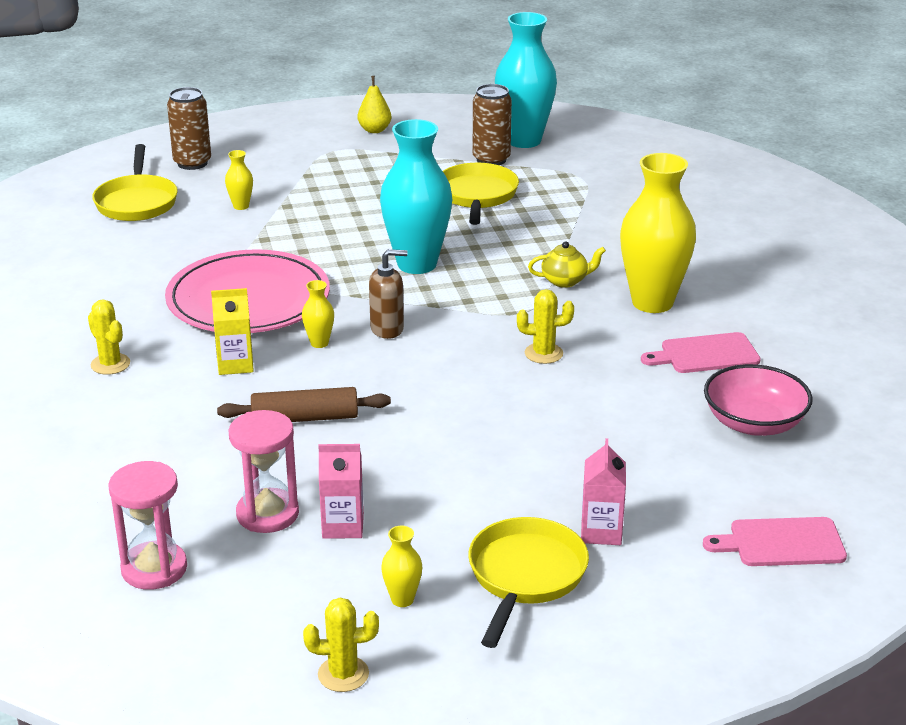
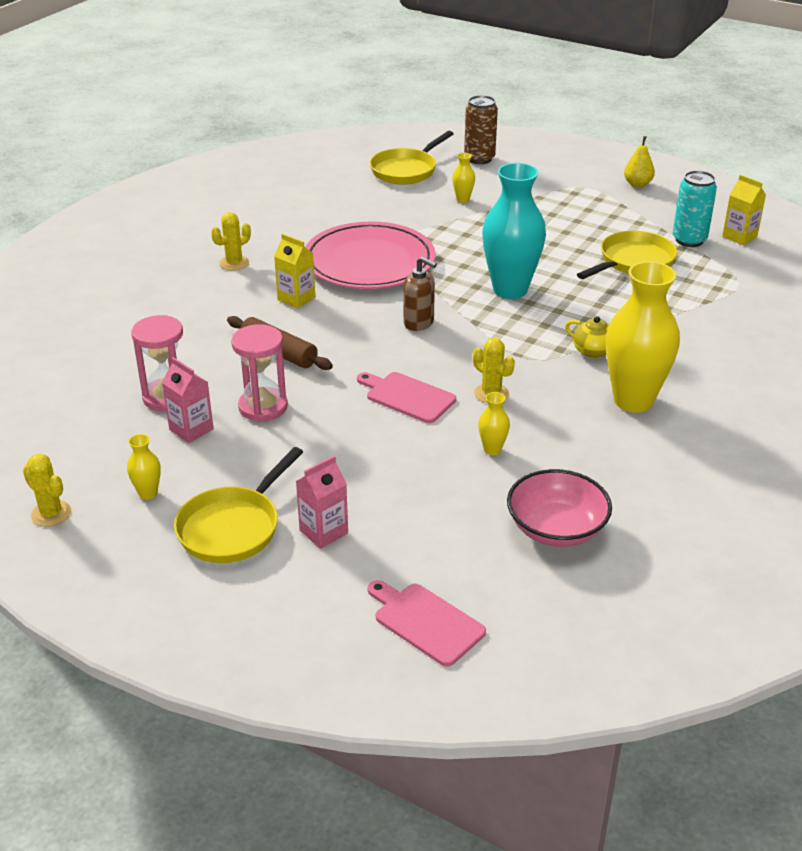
camera: 45 degrees right, 5 degrees up
(110, 364) = (234, 263): yellow cactus -> yellow cactus turned 45 degrees clockwise
(154, 569) = (68, 392): pink hourglass -> pink hourglass (263, 407)
(319, 343) = (364, 310): yellow vase -> yellow vase (492, 449)
(491, 159) = (689, 240): brown can -> turquoise can
(524, 140) = (739, 237): turquoise vase -> yellow carton
(525, 576) = (233, 527): yellow pan -> yellow pan turned 150 degrees clockwise
(705, 354) = (608, 459): pink cutting board -> pink cutting board (407, 396)

